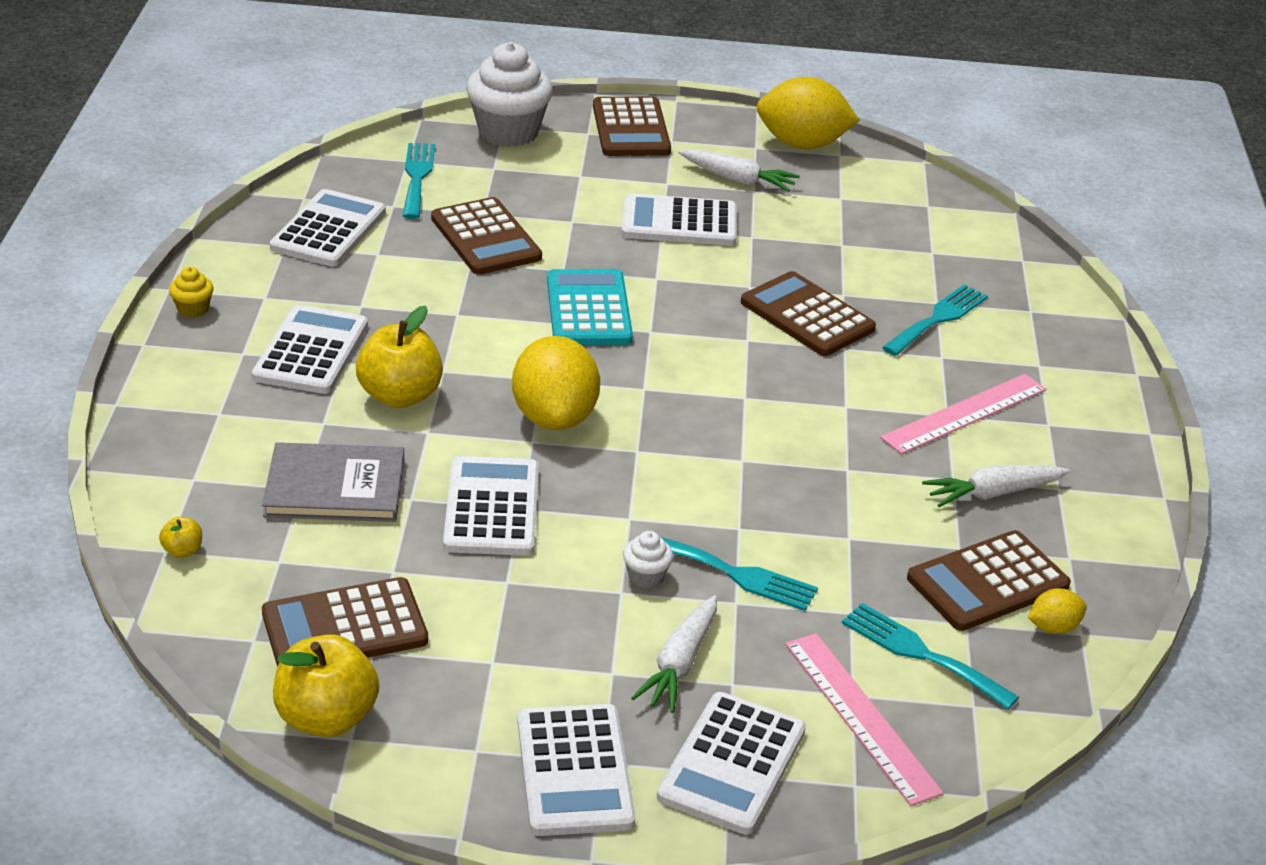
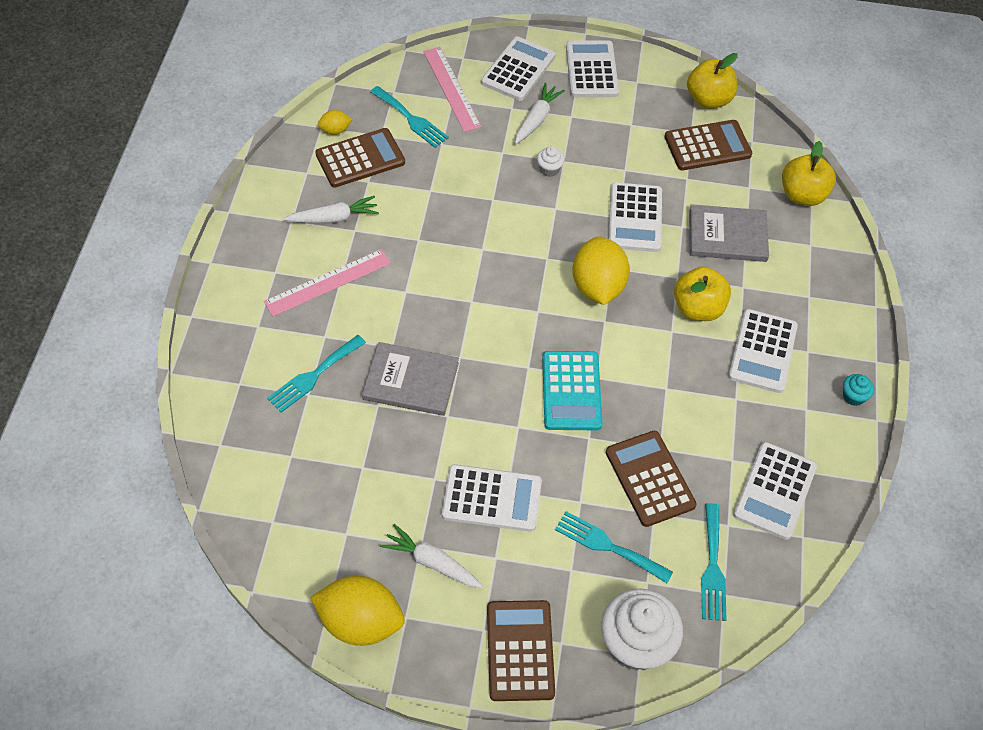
camera: 175 degrees left, 20 degrees up
(183, 551) = (802, 195): yellow apple -> yellow apple, size x2.25
(193, 309) = (853, 396): yellow cupcake -> turquoise cupcake
(735, 574) = (500, 169): turquoise fork -> turquoise fork (608, 546)
(807, 315) = (411, 381): brown calculator -> grey book

